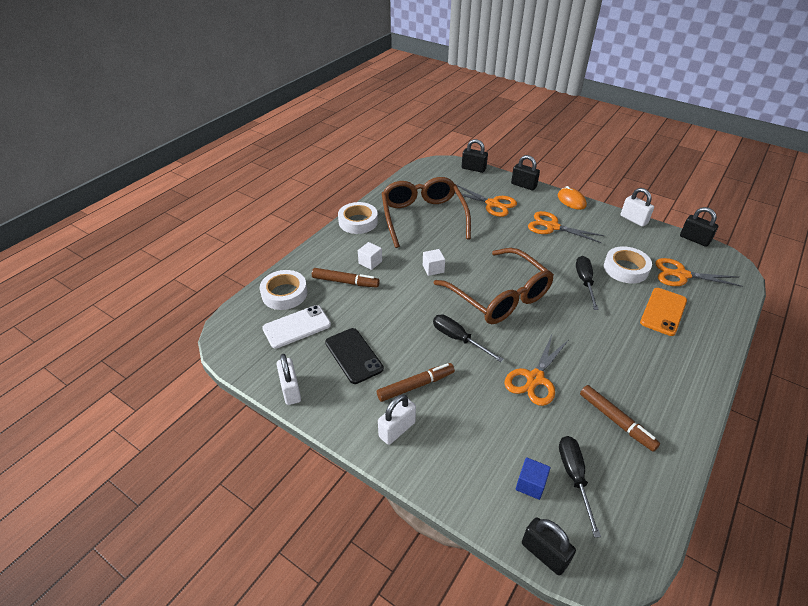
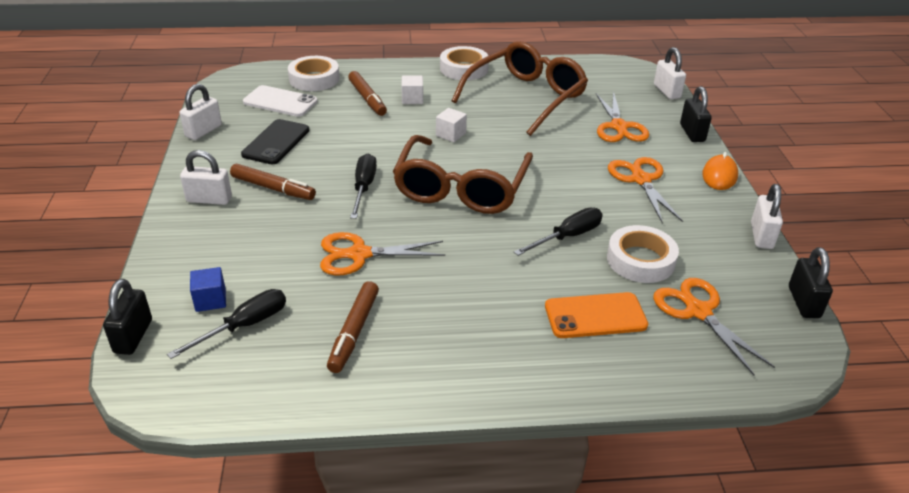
camera: 50 degrees right, 5 degrees down
(473, 169) = (666, 91): black padlock -> white padlock

